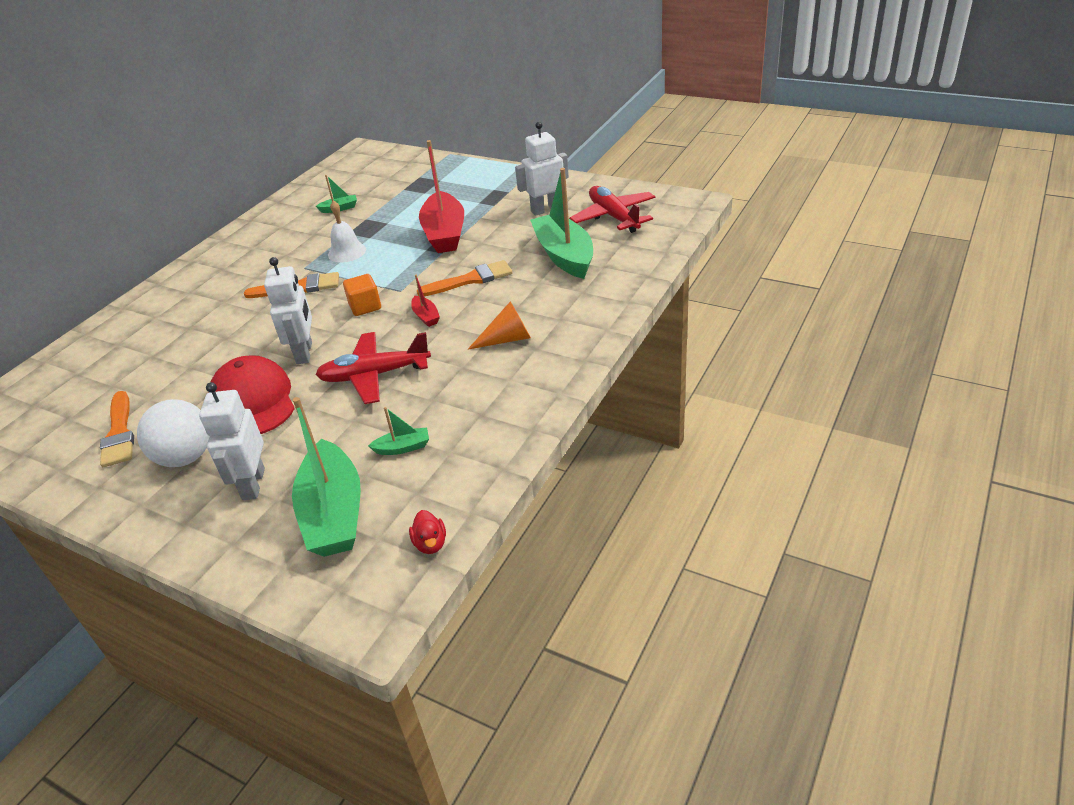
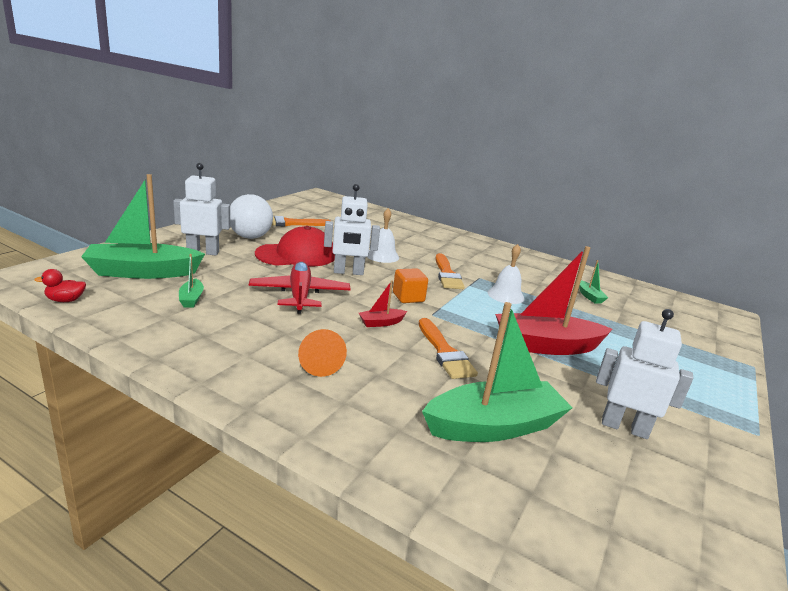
camera: 85 degrees right, 15 degrees down
(247, 335) = (382, 256): none -> white bell
(546, 209) = (624, 427): white robot -> white robot turned 45 degrees counterclockwise
(613, 217) = (618, 497): red plane -> none

